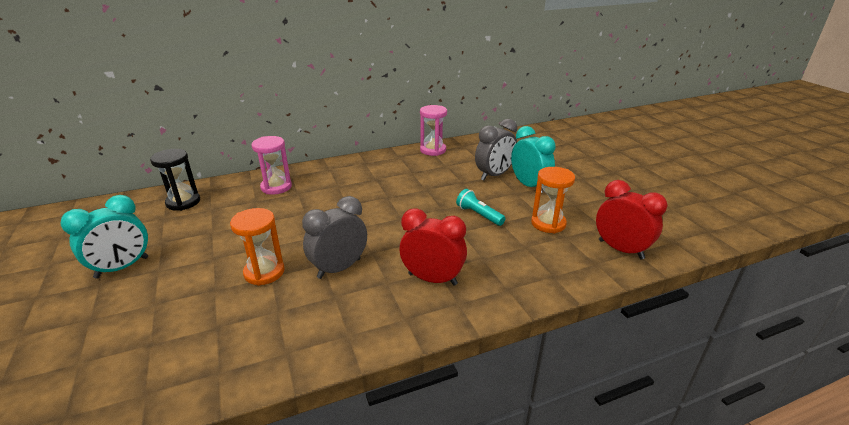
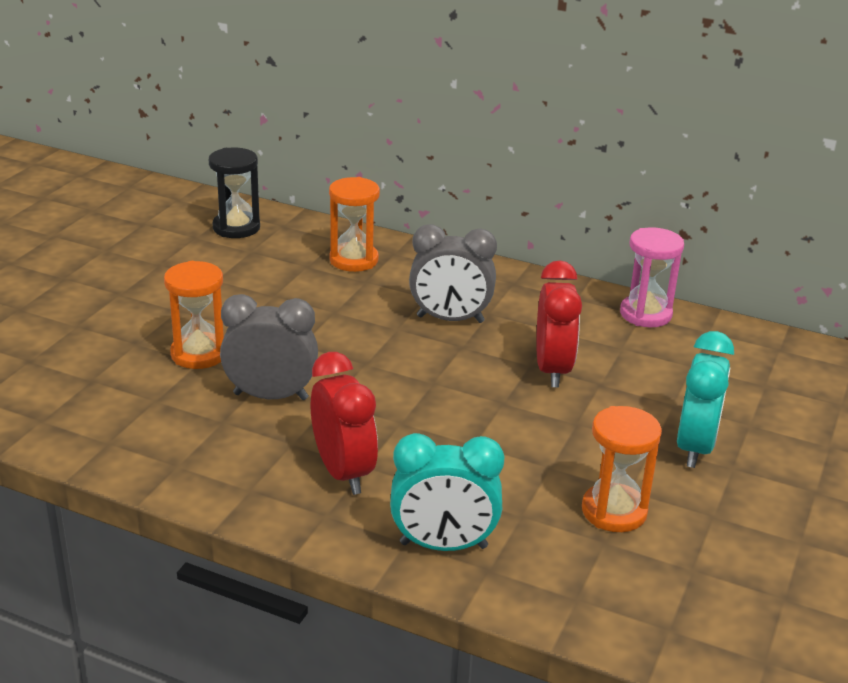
camera: 45 degrees right, 0 degrees up
(122, 267) = (97, 273): turquoise clock -> turquoise clock (443, 545)
(276, 187) = (354, 260): pink hourglass -> orange hourglass
(479, 215) = (537, 440): turquoise flashlight -> none
(494, 175) = (669, 402): grey clock -> grey clock (450, 319)
(620, 249) = (651, 610): red clock -> red clock (552, 370)

